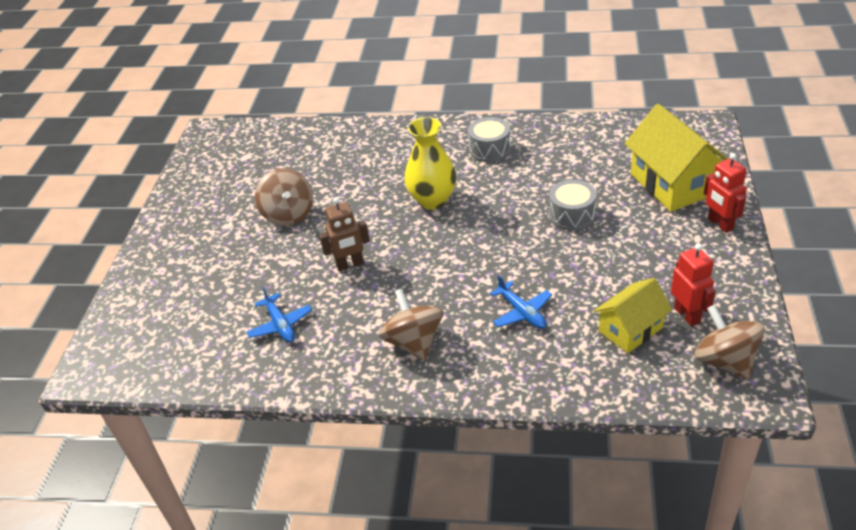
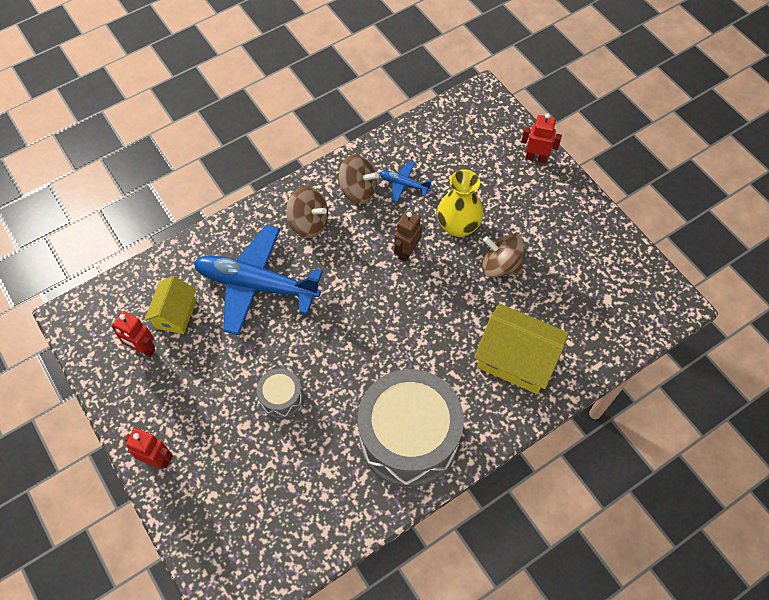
camera: 135 degrees right, 20 degrees up
(139, 278) = (536, 158): none -> red robot
(432, 200) = (404, 346): yellow vase -> yellow vase (458, 226)
(490, 149) = (409, 437): grey drum -> grey drum, size x2.27
(522, 312) = (256, 285): blue plane -> blue plane, size x2.29
(672, 184) = (219, 489): yellow house -> yellow house (516, 360)
(725, 361) = (102, 325): brown spinning top -> brown spinning top (358, 190)

